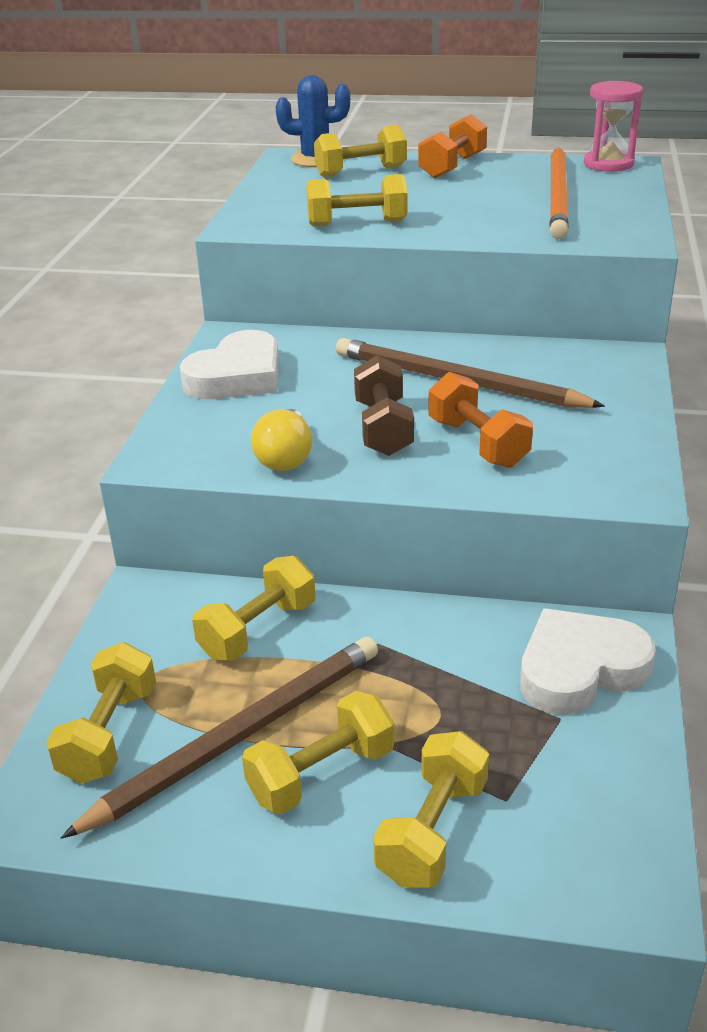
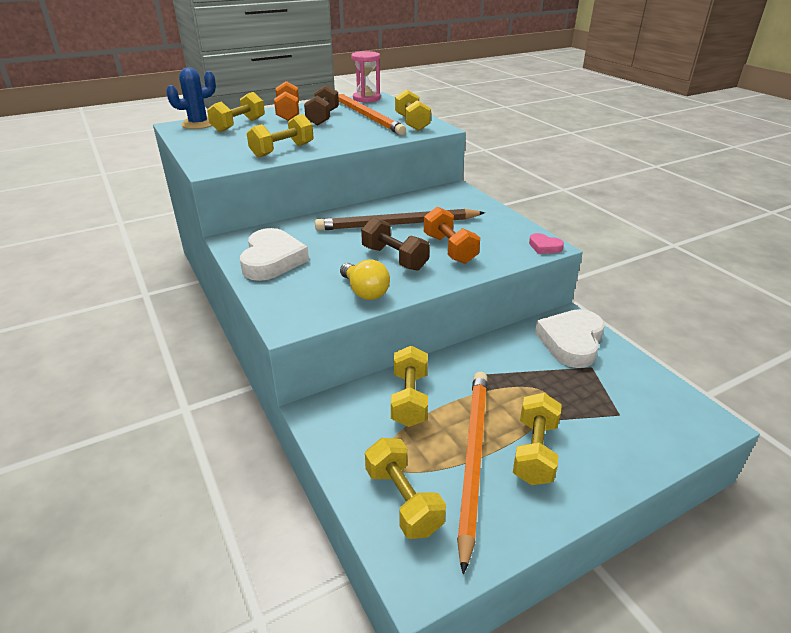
camera: 40 degrees left, 0 degrees up
(238, 737) = (472, 458): brown pencil -> orange pencil
(432, 831) = (612, 447): yellow dumbbell -> yellow dumbbell (412, 123)
(477, 443) = (449, 249): orange dumbbell -> orange dumbbell turned 45 degrees clockwise
(489, 184) = (323, 118): none -> brown dumbbell
(630, 493) = (544, 247): none -> pink heart

